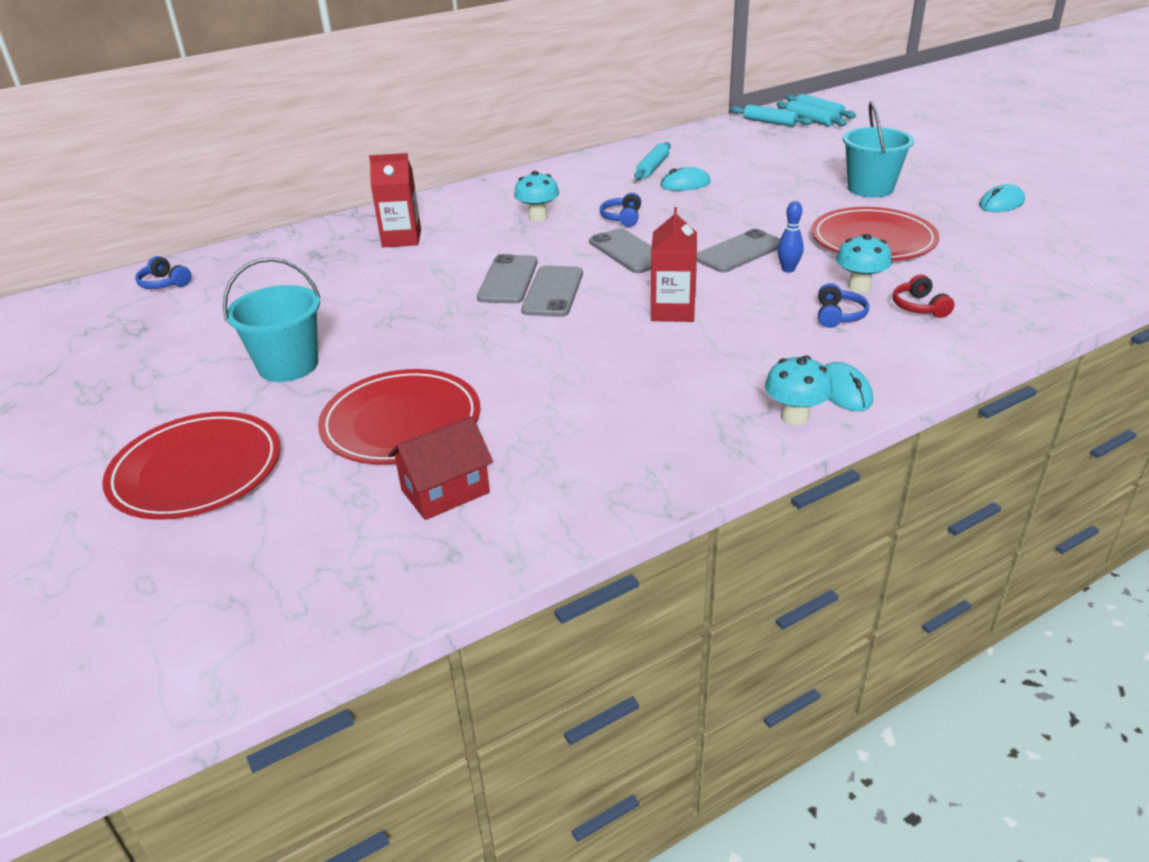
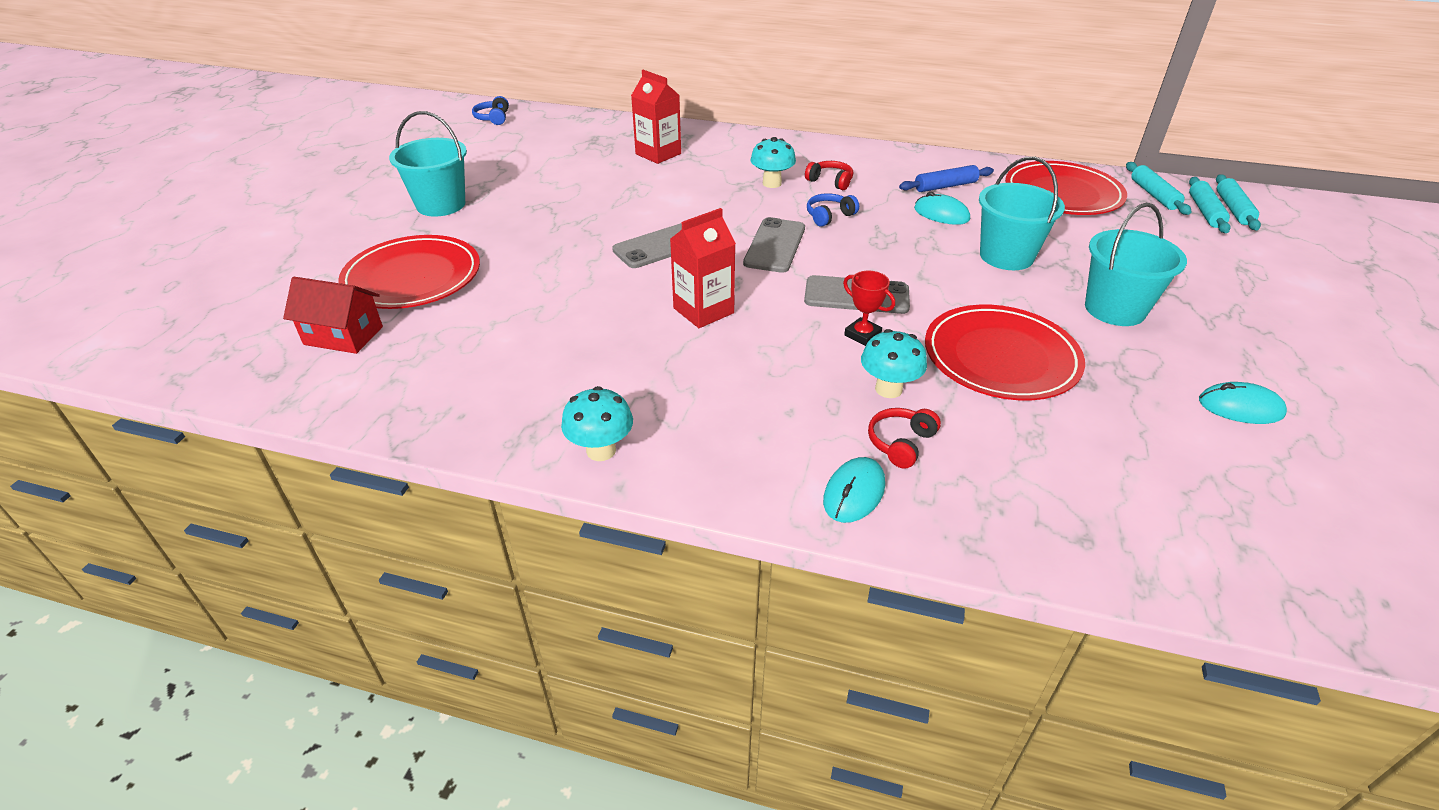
camera: 45 degrees right, 5 degrees up
(196, 471) = (294, 240): red plate -> red plate (1062, 194)
(508, 280) = (655, 220): grey phone -> none
(575, 197) = (830, 181): none -> red headphones
(653, 167) = (945, 186): turquoise rolling pin -> blue rolling pin
(768, 189) = (1006, 256): none -> turquoise bucket
(788, 269) = (862, 335): blue bowling pin -> red trophy
(838, 315) = (813, 400): blue headphones -> none
(844, 391) = (677, 460): turquoise mouse -> turquoise mouse (854, 493)

